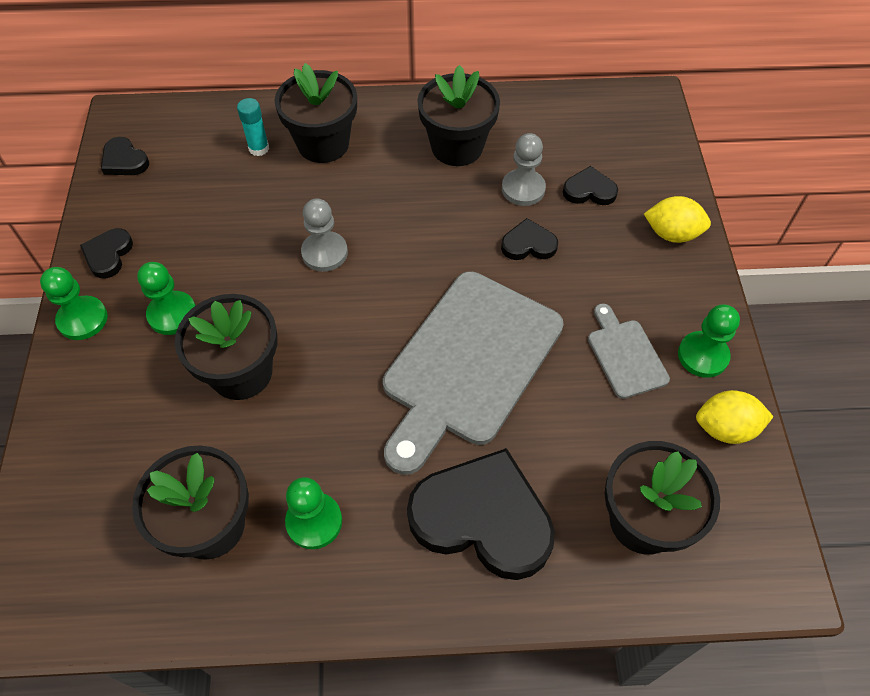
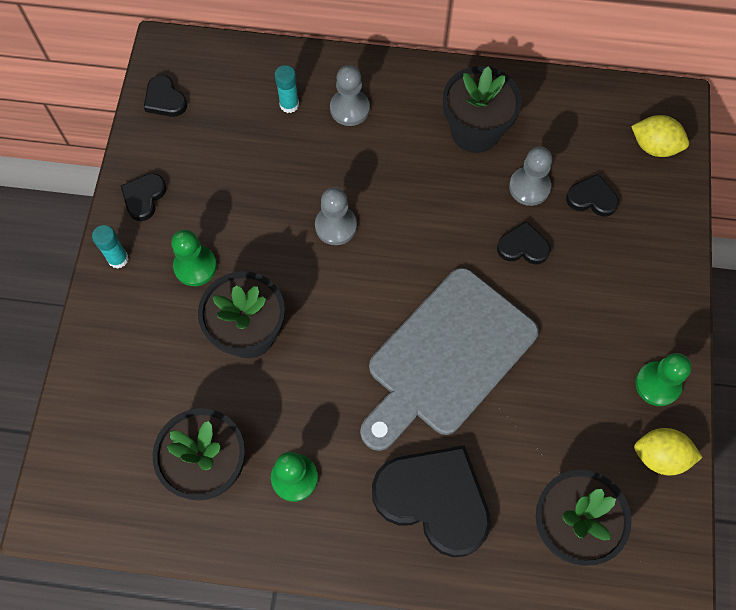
camera: 10 degrees right, 10 degrees up
(82, 319) = (118, 259): green pawn -> turquoise glue stick
(323, 144) = (349, 109): black flower pot -> grey pawn
(625, 355) = (587, 372): grey cutting board -> none
(672, 234) = (659, 257): yellow lemon -> yellow lemon (654, 146)

